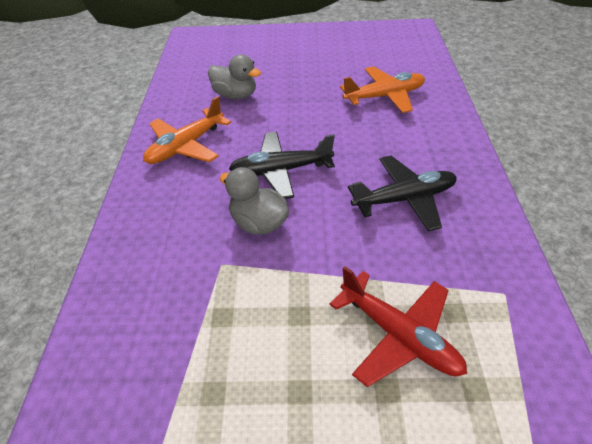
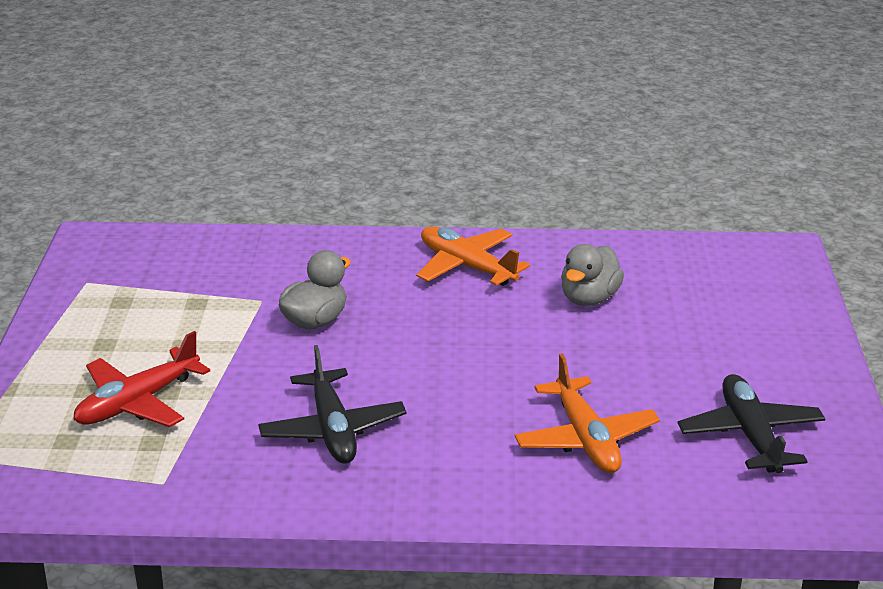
camera: 90 degrees right, 15 degrees down
(281, 171) = (406, 336): black plane -> black plane (750, 435)

